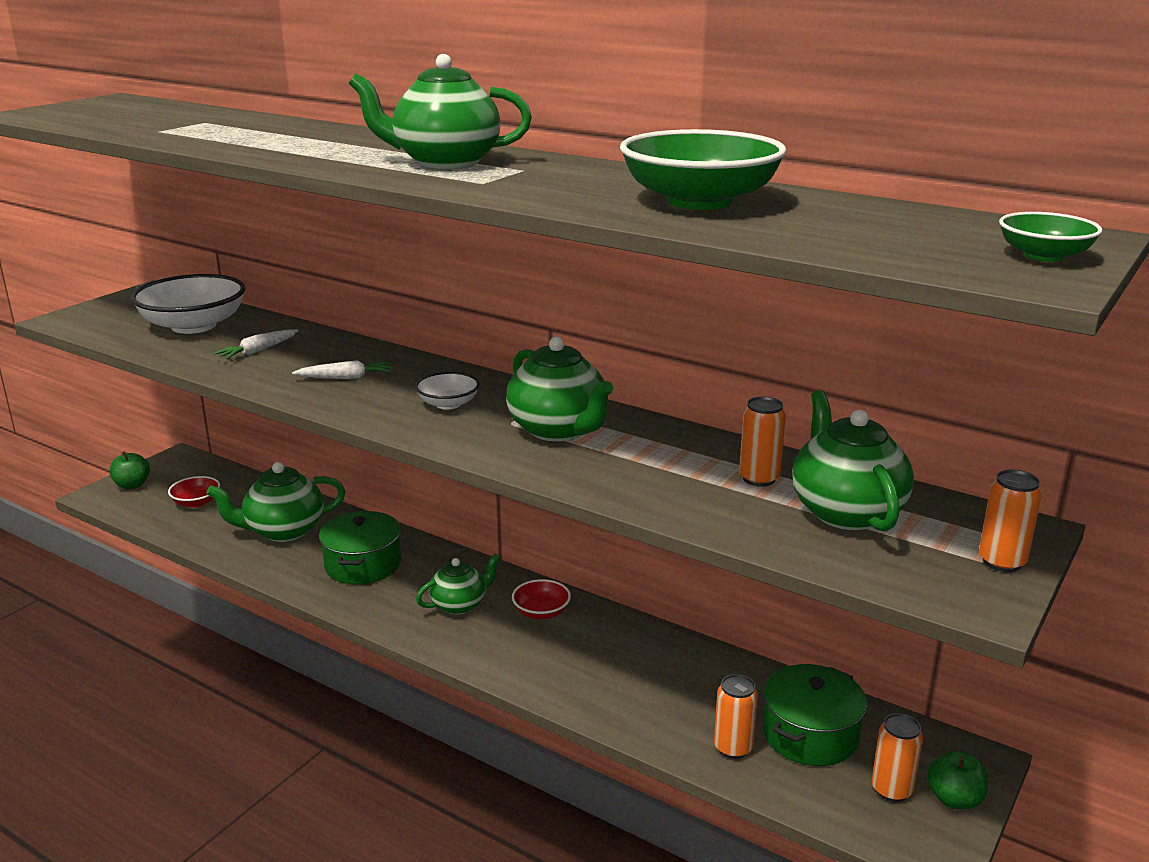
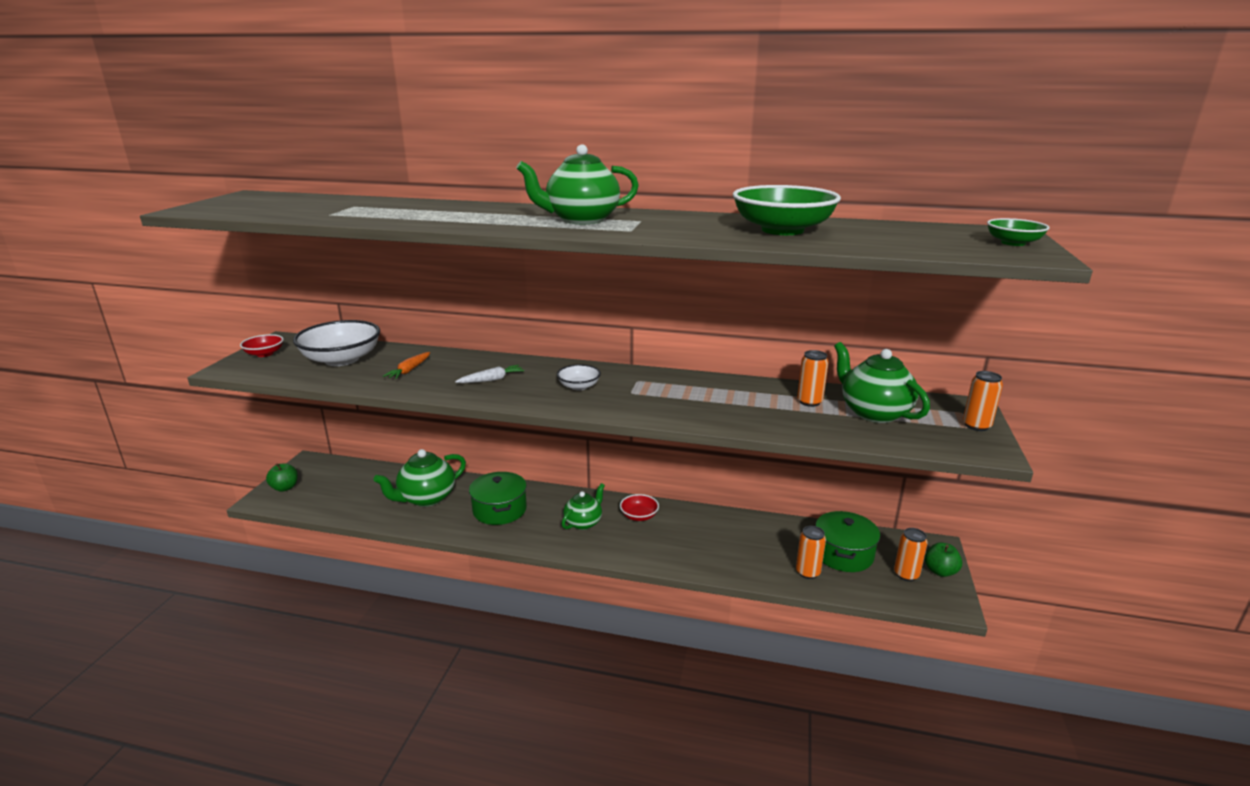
camera: 20 degrees left, 0 degrees up
(196, 502) = (345, 491): red bowl -> red bowl (264, 354)
(258, 351) = (409, 370): white carrot -> orange carrot
(559, 430) = (666, 392): green teapot -> none

